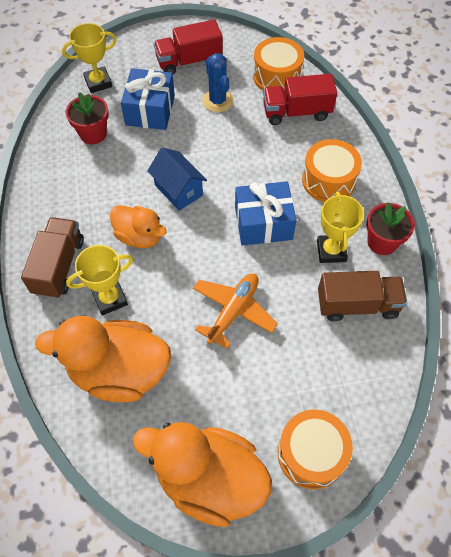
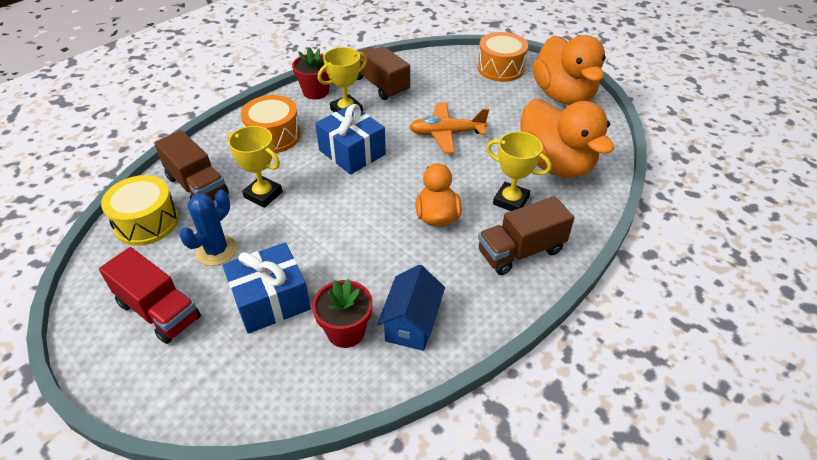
camera: 125 degrees left, 15 degrees down
(98, 82) = (255, 385): yellow trophy -> yellow trophy (263, 194)
(178, 190) = (363, 218): blue house -> blue house (411, 324)
(277, 76) = (146, 222): orange drum -> yellow drum
(296, 112) = (197, 186): red truck -> brown truck

